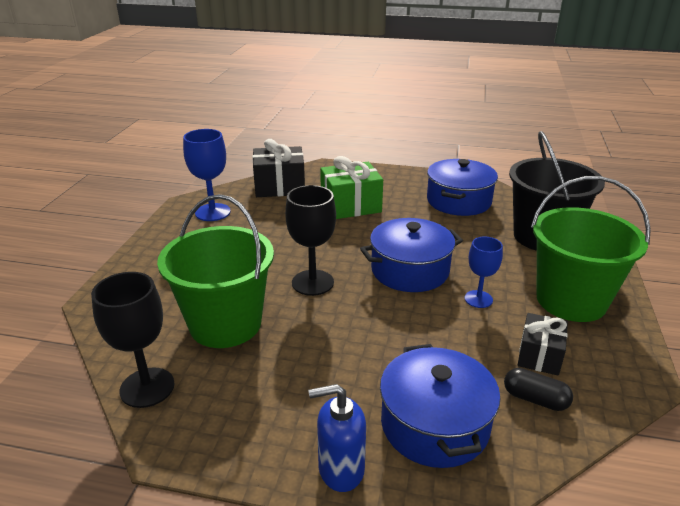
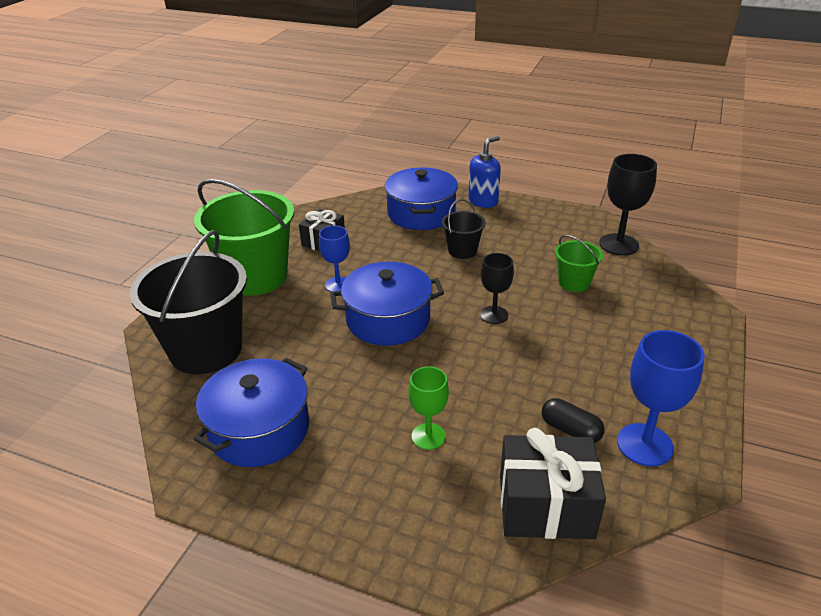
camera: 170 degrees left, 5 degrees up
(225, 324) = (574, 282): green bucket -> green bucket, size x0.48
(312, 283) = (494, 315): black goblet -> black goblet, size x0.64
(340, 469) = (483, 201): blue soap dispenser -> blue soap dispenser turned 45 degrees counterclockwise
(350, 206) = (428, 436): green gift -> green goblet
(356, 357) = (462, 251): none -> black bucket
(535, 399) = (349, 219): black capsule -> black capsule (570, 430)

